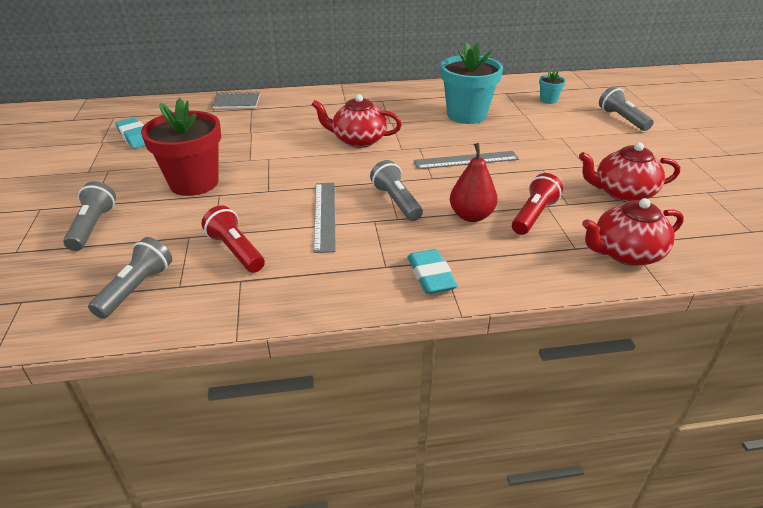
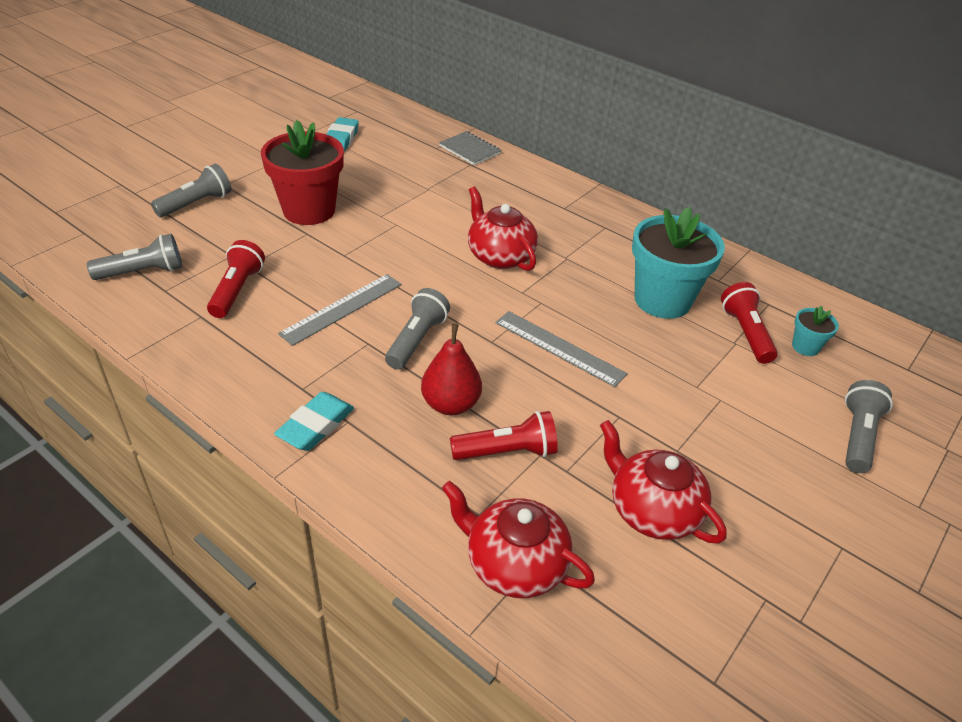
camera: 45 degrees right, 5 degrees up
(520, 108) = (745, 333): none -> red flashlight

